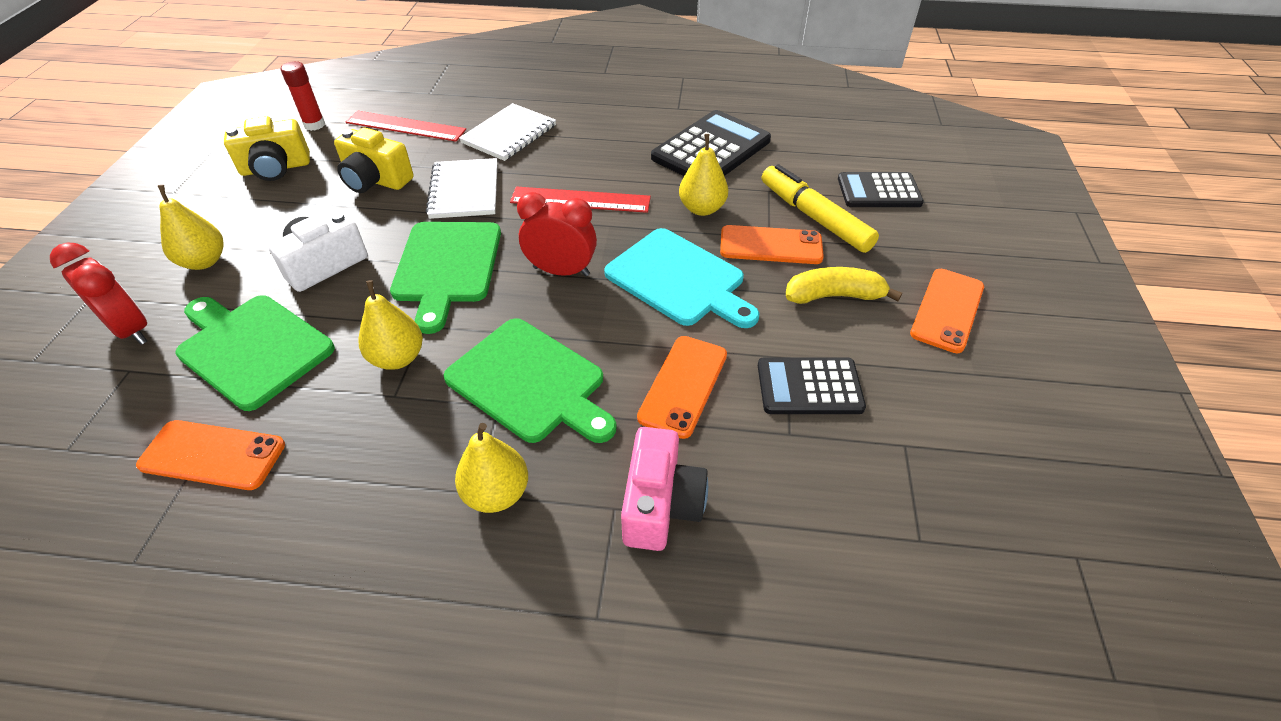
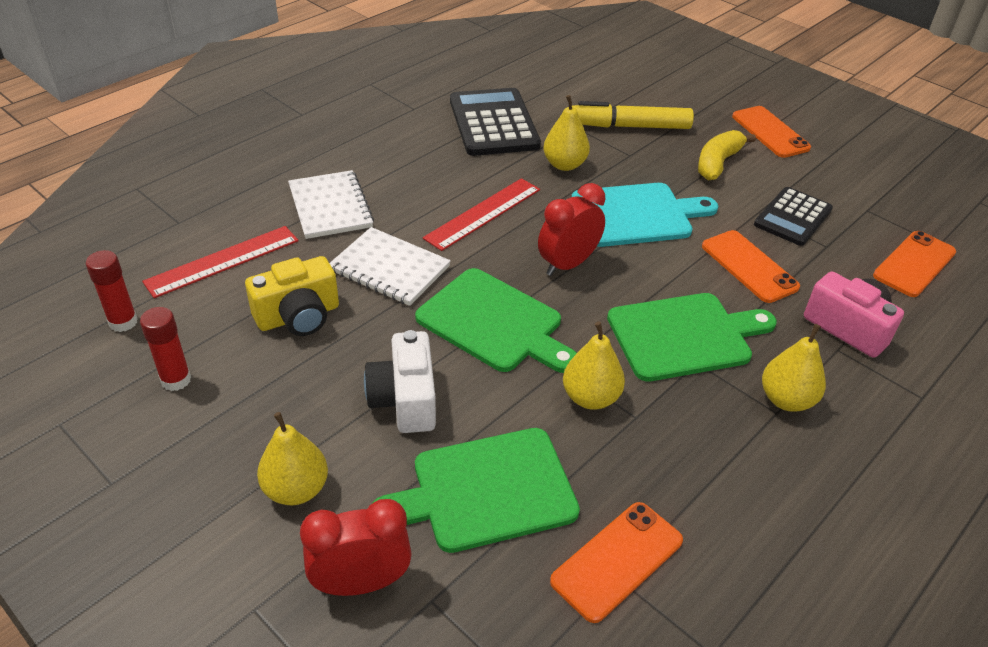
camera: 55 degrees left, 5 degrees down
(276, 168) = (176, 380): yellow camera -> red glue stick
(770, 245) = (640, 159): orange phone -> orange phone (914, 264)
(879, 191) = (629, 88): black calculator -> none

